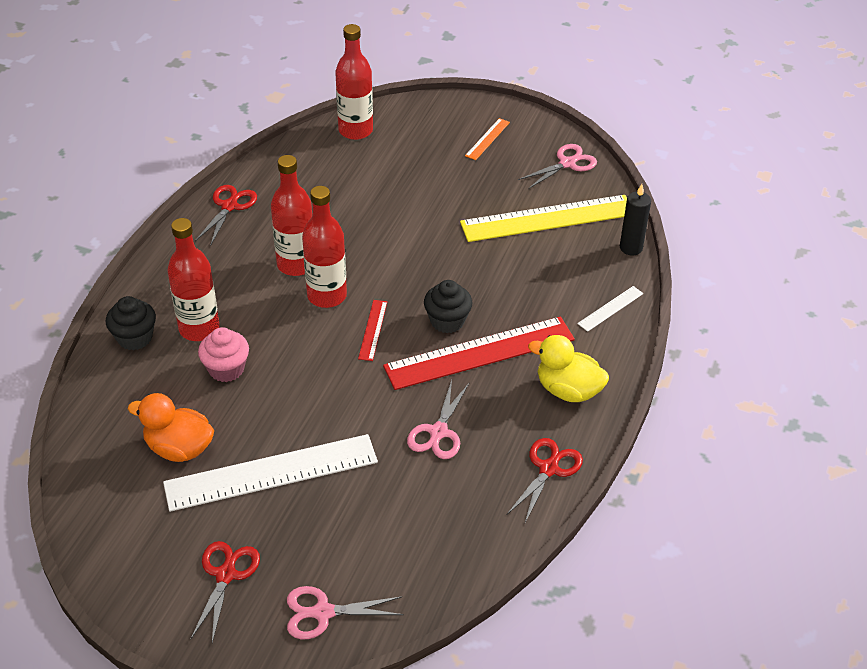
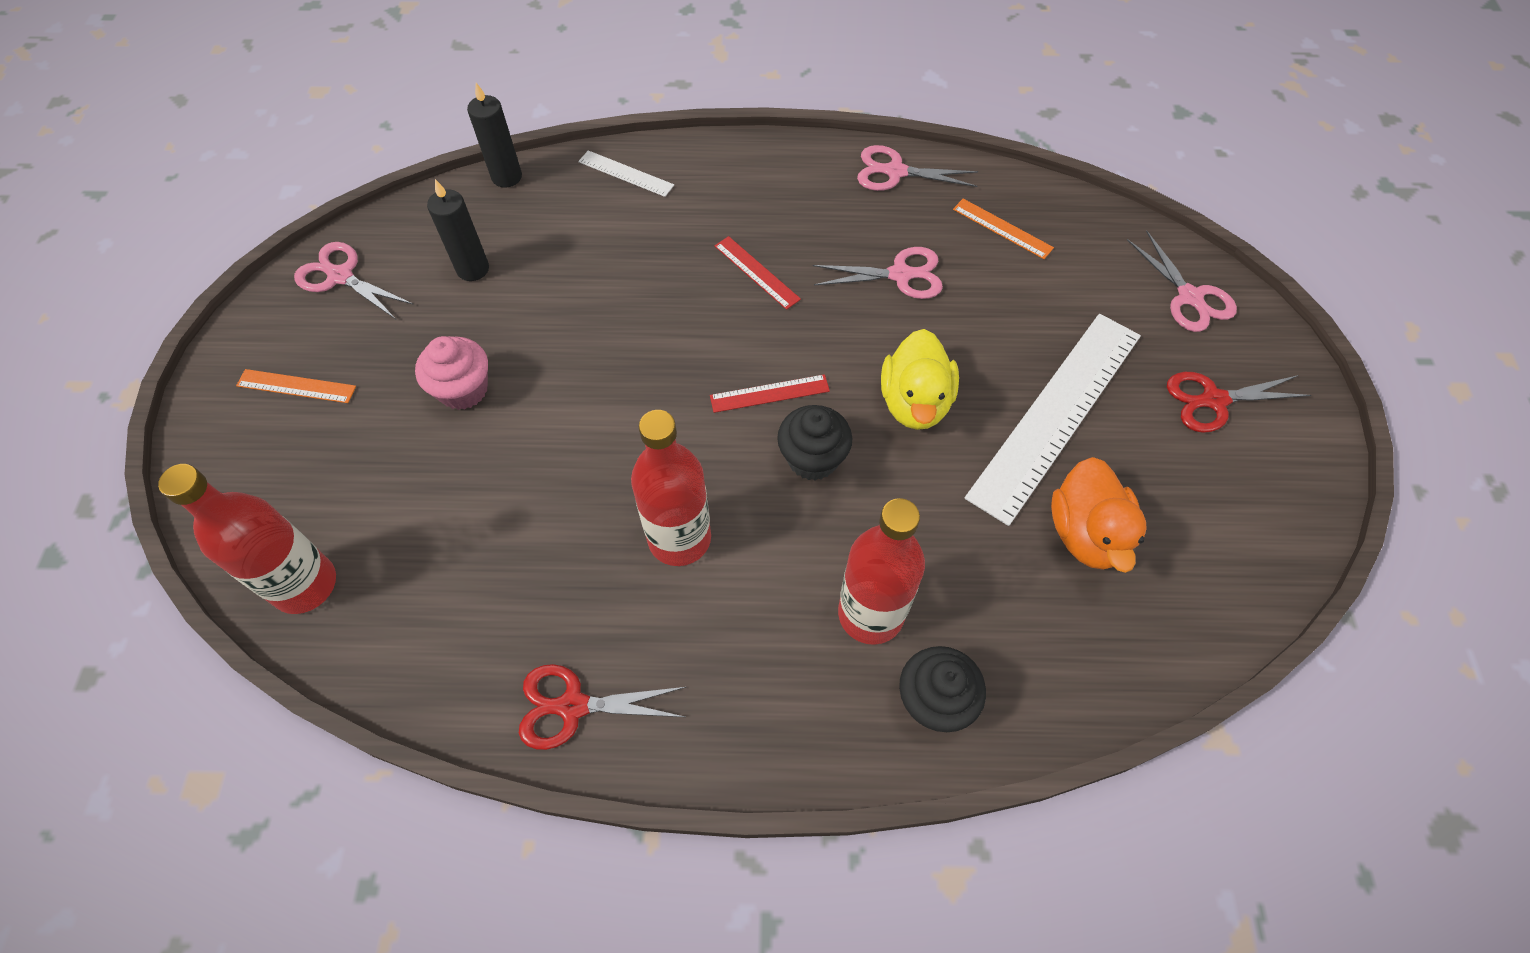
camera: 110 degrees left, 15 degrees up
(226, 369) = (926, 540): pink cupcake -> pink cupcake (463, 389)
(271, 473) = (1056, 414): white ruler -> white ruler turned 75 degrees clockwise
(327, 296) = (729, 472): red bottle -> none
(447, 321) = (716, 319): black cupcake -> black cupcake (812, 458)
(455, 515) = (1002, 228): none -> orange ruler
(479, 353) = (756, 272): red ruler -> red ruler, size x0.44
(547, 218) = (473, 269): yellow ruler -> black candle
(548, 469) = (895, 172): red scissors -> pink scissors
(568, 390) = (775, 181): yellow duck -> yellow duck (915, 402)

